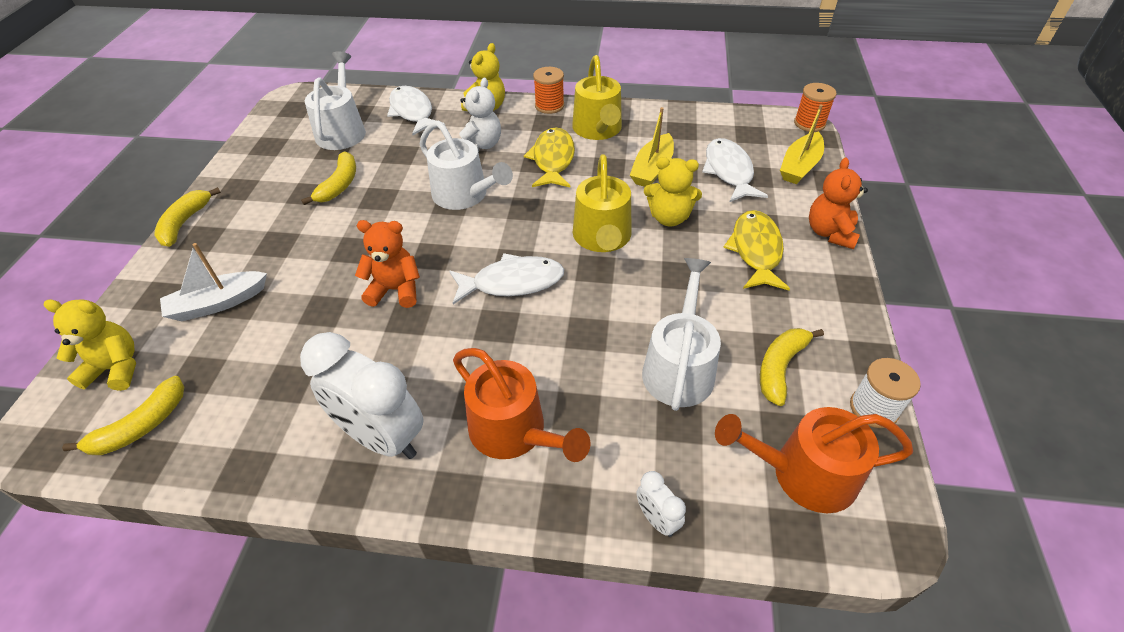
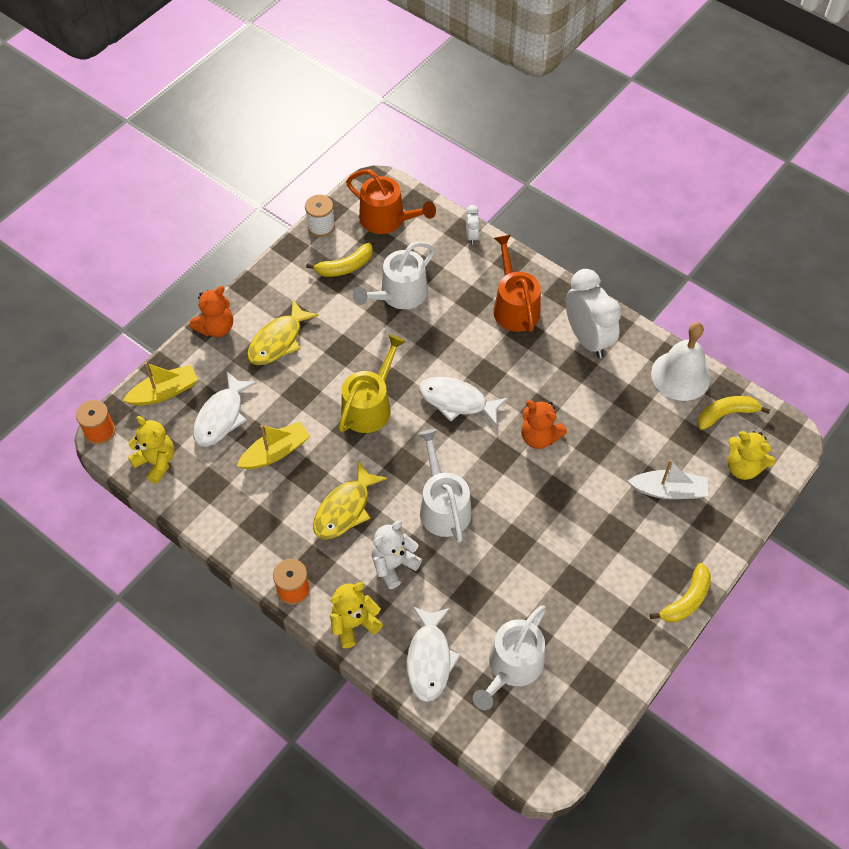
camera: 150 degrees left, 10 degrees up
(220, 451) = (680, 375): none -> white bell
(339, 185) = (542, 579): yellow banana -> none
(598, 129) = (277, 527): yellow watering can -> none
(669, 217) = (308, 398): yellow teddy bear -> yellow teddy bear (156, 462)

